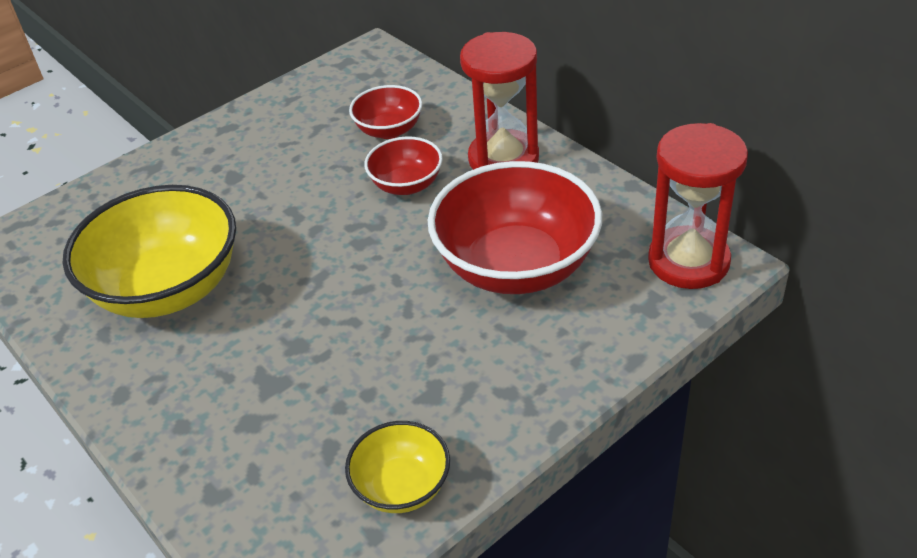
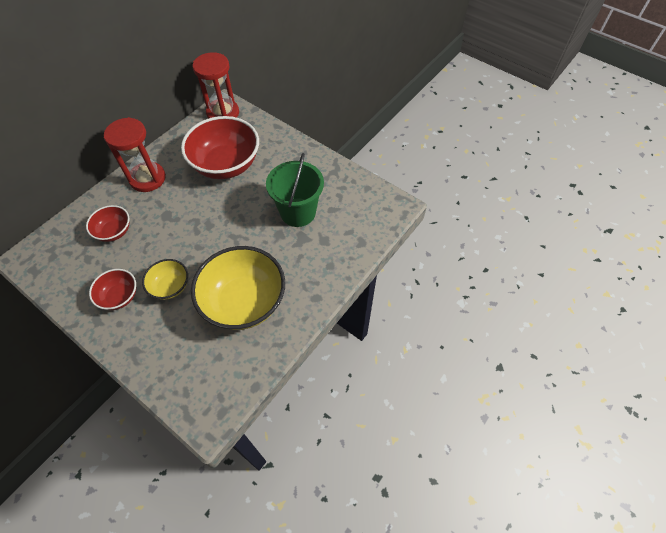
camera: 105 degrees left, 15 degrees up
(343, 381) = (298, 212): none -> green bucket
(402, 487) = (345, 183): yellow bowl -> yellow bowl (170, 286)
(406, 185) = (165, 214): red bowl -> red bowl (119, 296)

